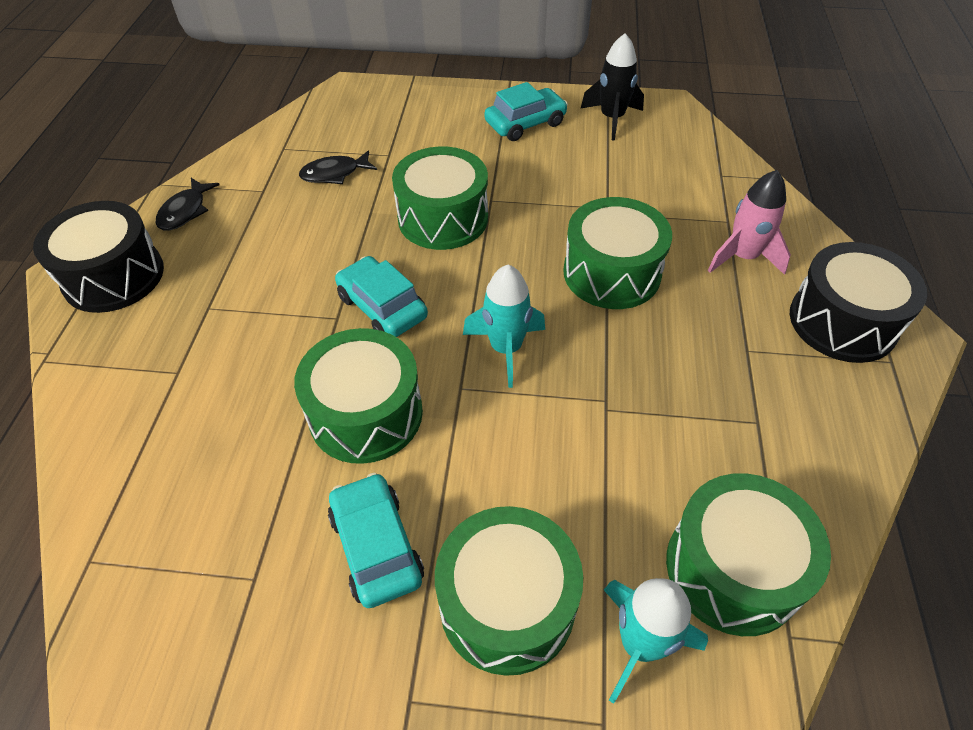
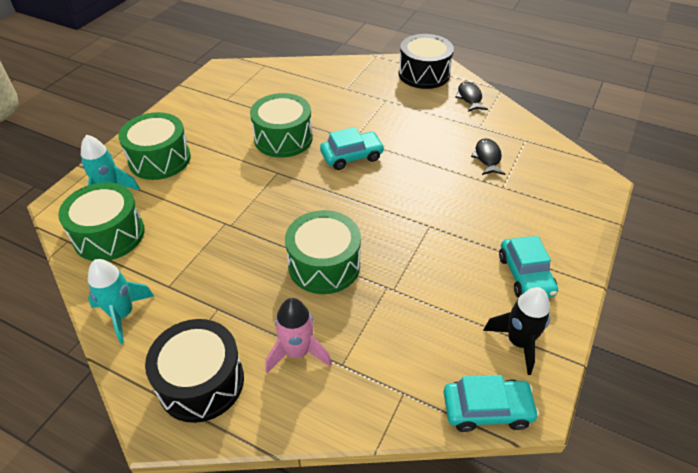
camera: 110 degrees right, 5 degrees down
(185, 211) = (469, 98): black fish -> black fish turned 45 degrees clockwise
(376, 546) = (214, 130): turquoise car -> turquoise car (487, 409)
(443, 218) = (419, 197): green drum -> none
(506, 349) = (292, 196): turquoise rocket -> turquoise rocket (122, 314)

